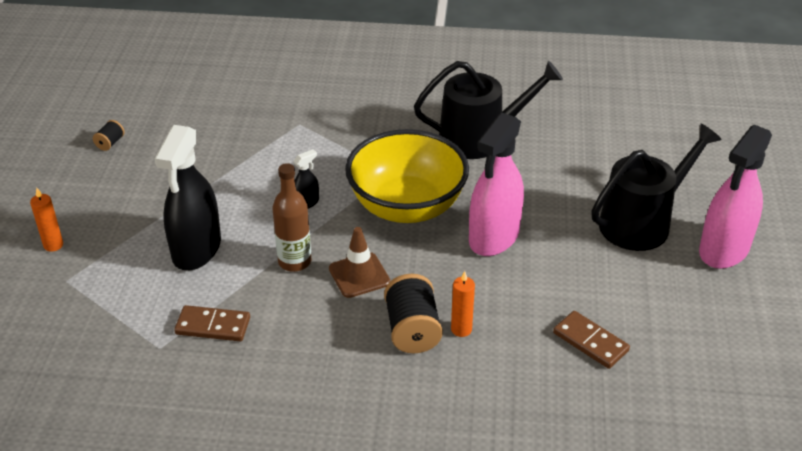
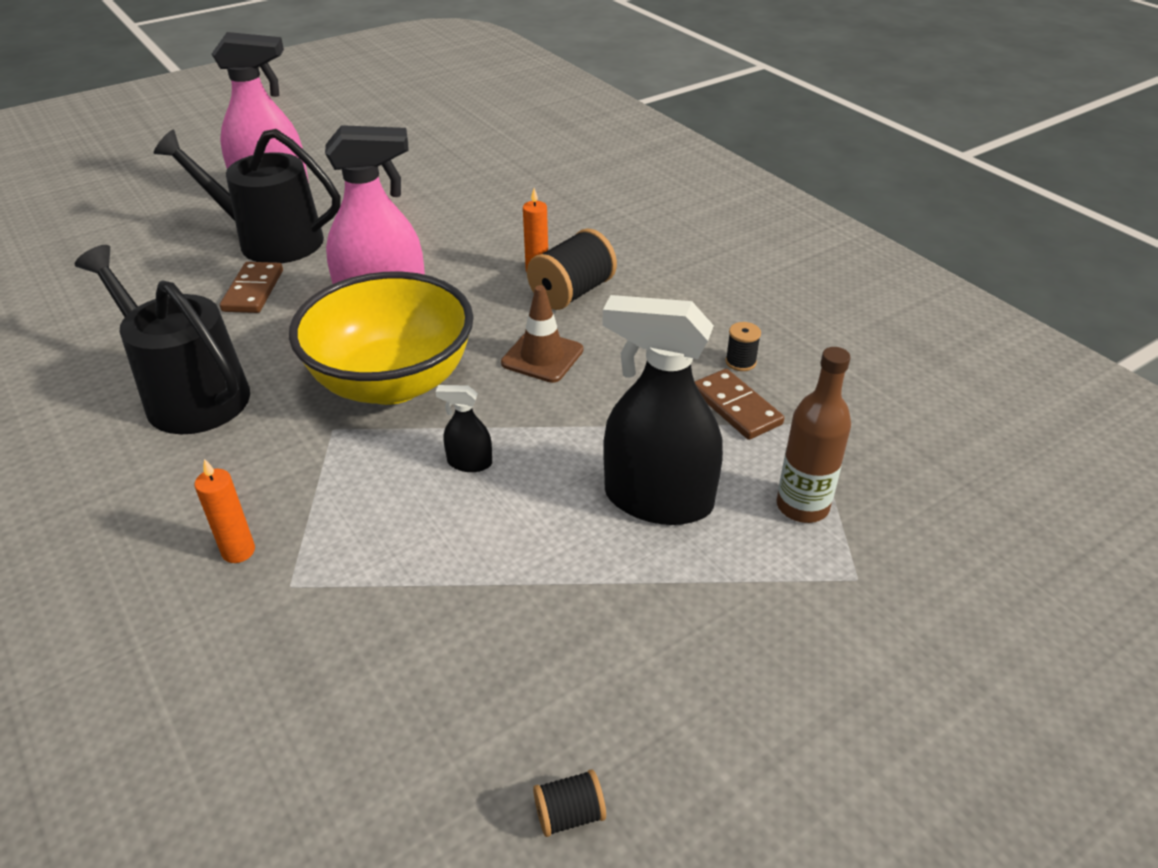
camera: 130 degrees left, 0 degrees up
(53, 245) = (836, 652): orange candle -> orange candle (238, 551)
(196, 249) = (658, 500): black spray bottle -> black spray bottle turned 135 degrees counterclockwise
(244, 359) = (740, 362): none -> black spool
(294, 262) = (578, 410): brown bottle -> brown bottle (802, 506)
(590, 342) = (471, 212): brown domino -> brown domino (253, 291)

